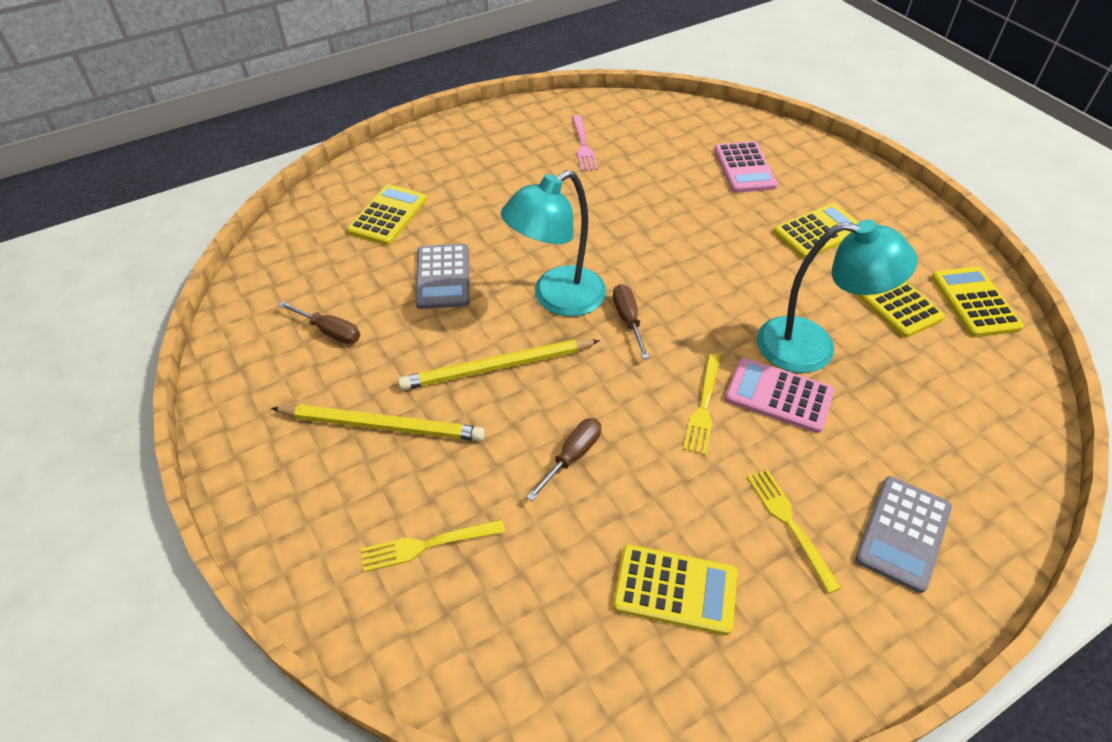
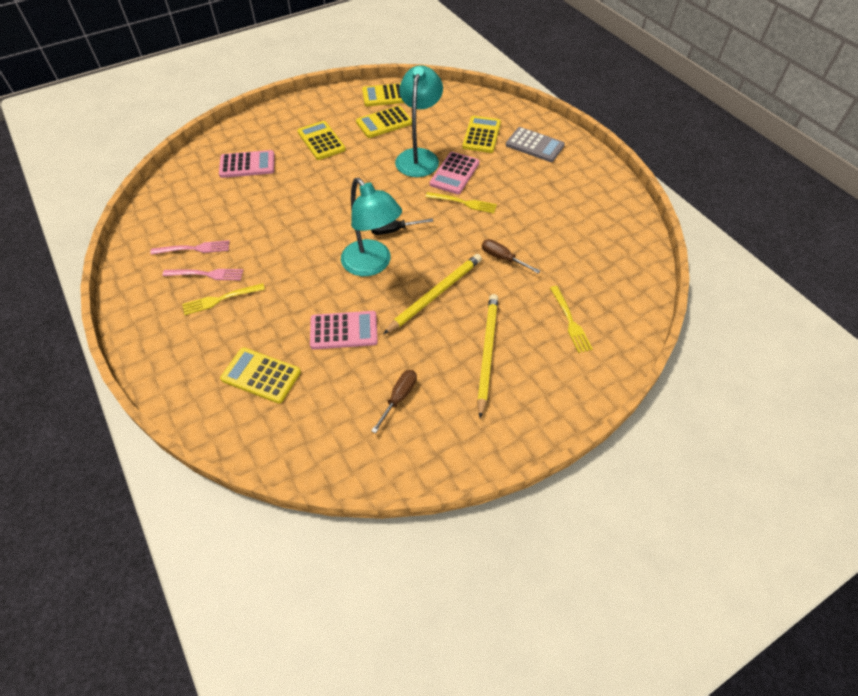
camera: 90 degrees left, 5 degrees up
(443, 277) = (344, 330): grey calculator -> pink calculator
(498, 367) = (435, 294): yellow pencil -> yellow pencil turned 120 degrees counterclockwise
(542, 160) = (207, 274): none -> pink fork
(628, 320) = (394, 230): brown screwdriver -> black screwdriver
(675, 589) = (577, 222): yellow calculator -> yellow calculator (481, 135)
(789, 523) = (535, 180): yellow fork -> yellow fork (220, 299)

